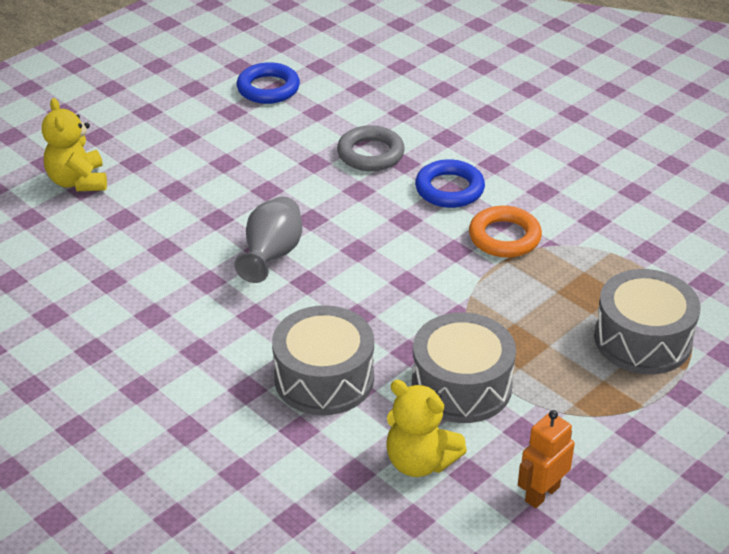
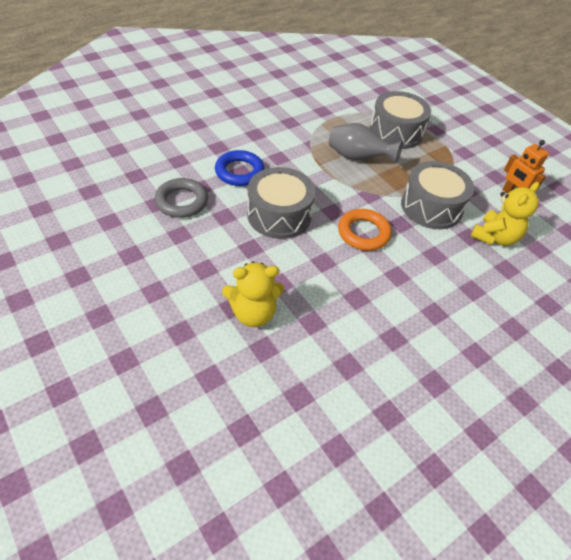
camera: 85 degrees left, 10 degrees up
(78, 181) = (136, 414): yellow teddy bear -> yellow teddy bear (253, 313)
(268, 88) = (55, 246): blue ring -> none
(272, 256) = (290, 277): grey vase -> grey vase (358, 158)
(324, 378) = (424, 269): grey drum -> grey drum (279, 215)
(504, 237) = (297, 159): orange ring -> orange ring (363, 233)

